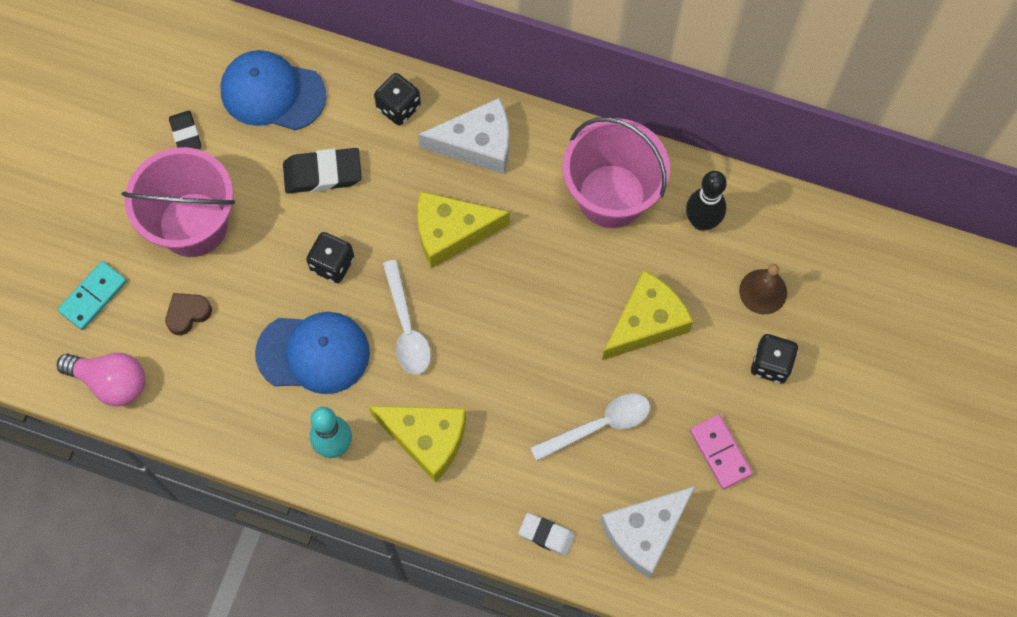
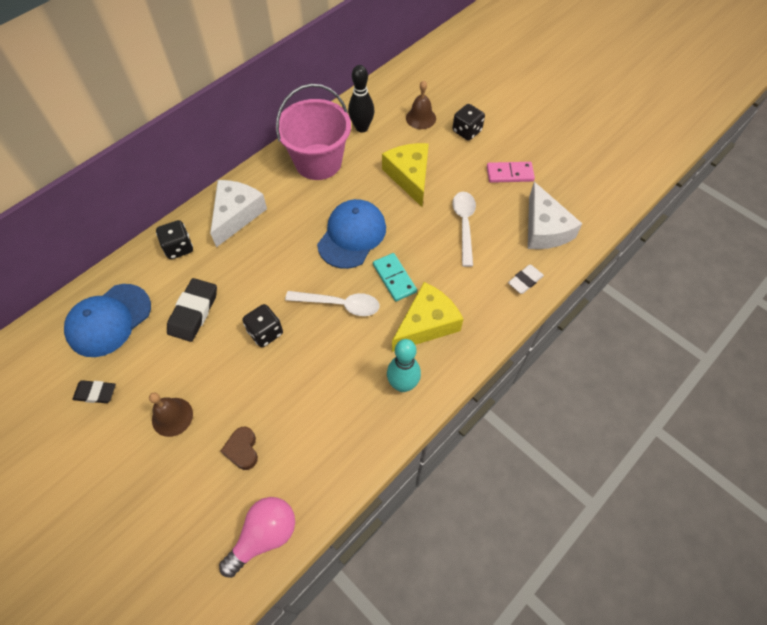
camera: 65 degrees left, 10 degrees down
(93, 296) = (181, 522): turquoise domino -> turquoise domino (394, 278)
(193, 224) = (172, 416): pink bucket -> brown bell
(313, 353) = (325, 371): blue cap -> blue cap (352, 235)
(451, 232) = (288, 252): yellow cheese -> none

